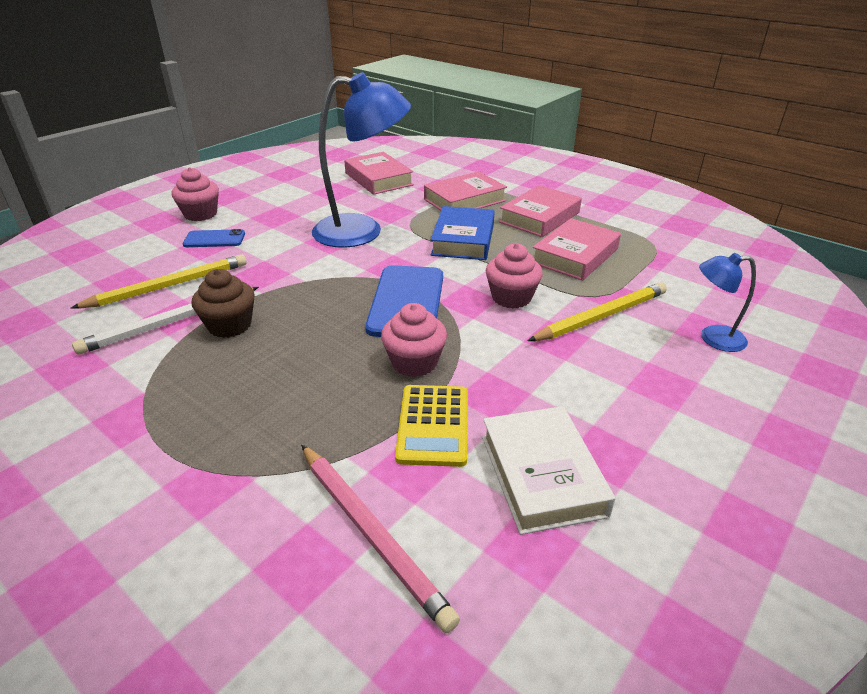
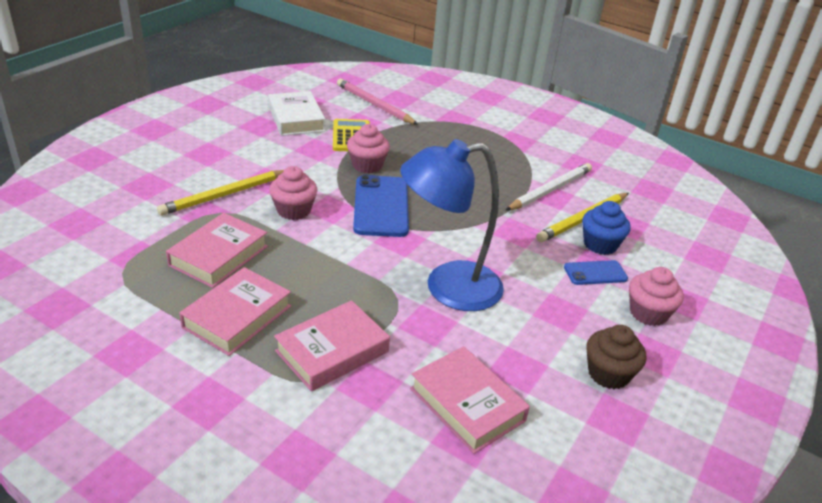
camera: 170 degrees right, 0 degrees up
(180, 261) = (600, 244): none -> blue cupcake
(230, 325) = (506, 188): brown cupcake -> brown cupcake (608, 374)
(463, 239) = (334, 277): blue book -> none
(713, 338) = (147, 179): blue lamp -> none

